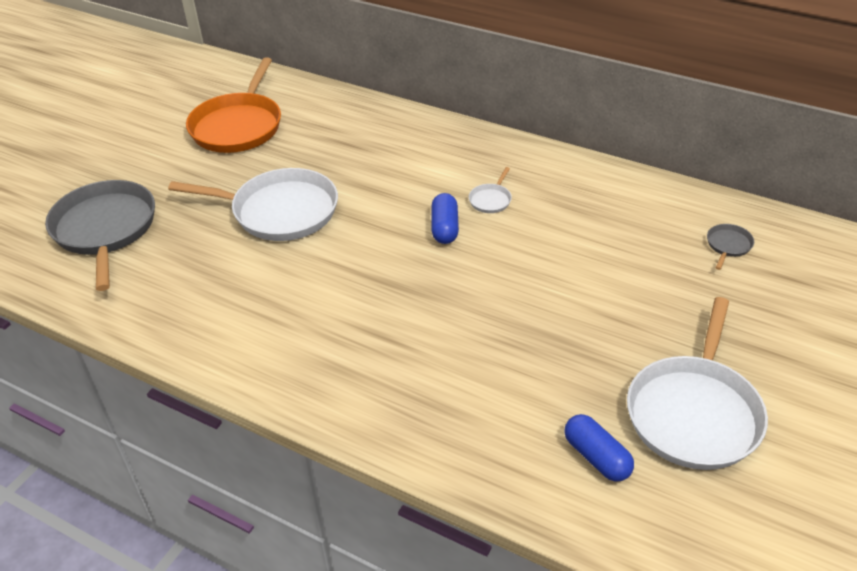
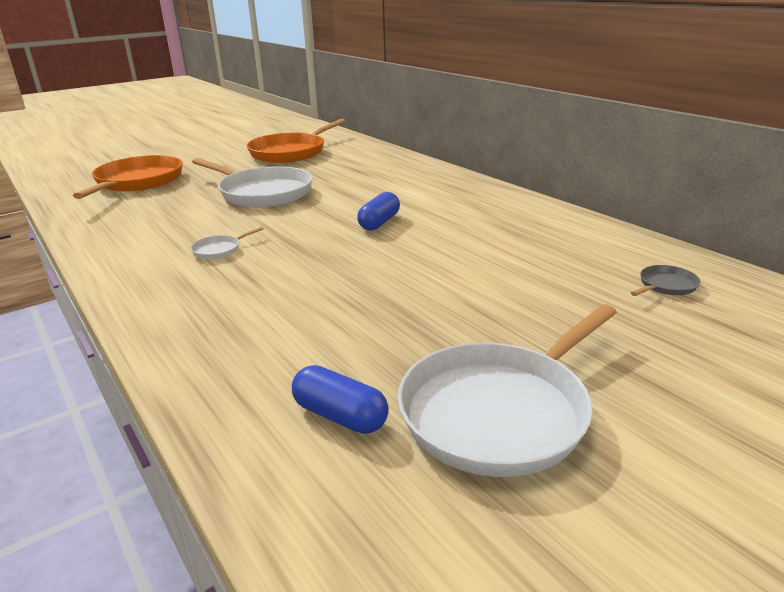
camera: 25 degrees right, 15 degrees down
(105, 229) = (137, 182): grey pan -> orange pan
(491, 200) = (439, 214): white pan -> white pan (219, 250)
(596, 457) = (340, 416): blue capsule -> blue capsule turned 45 degrees counterclockwise

